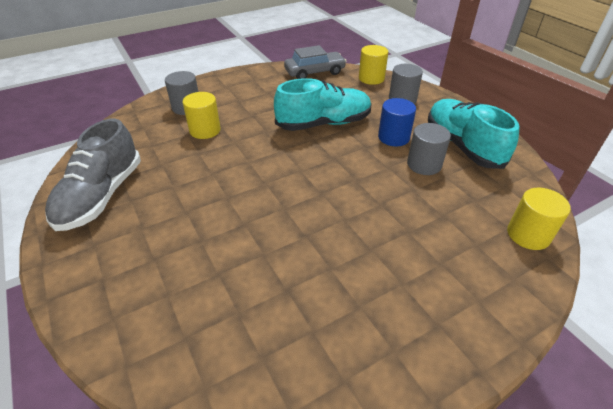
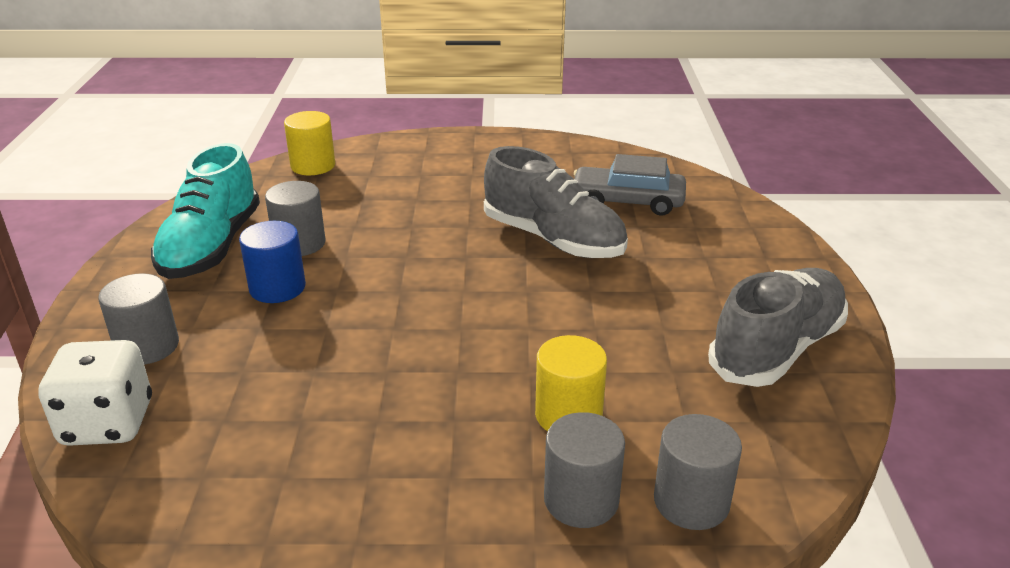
camera: 150 degrees left, 10 degrees down
(144, 118) = (691, 502): none -> grey cylinder
(276, 230) = (553, 239): none -> grey shoe
(314, 72) = (187, 503): grey car -> grey car (627, 201)
(324, 123) = (346, 349): turquoise shoe -> none
(371, 78) = (108, 423): yellow cylinder -> white dice

